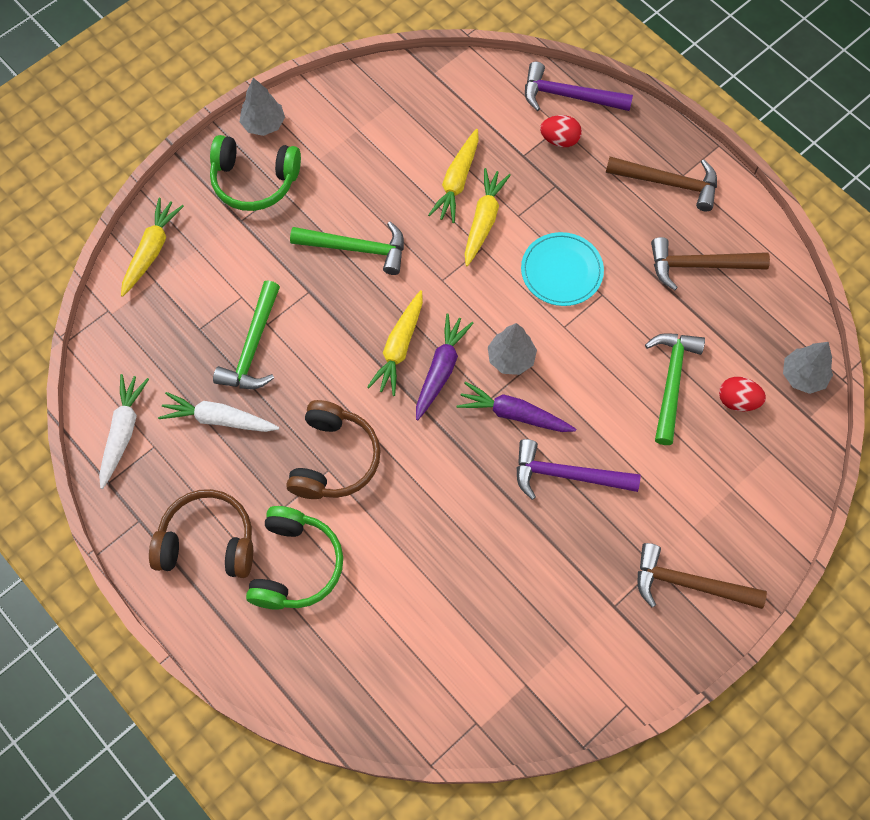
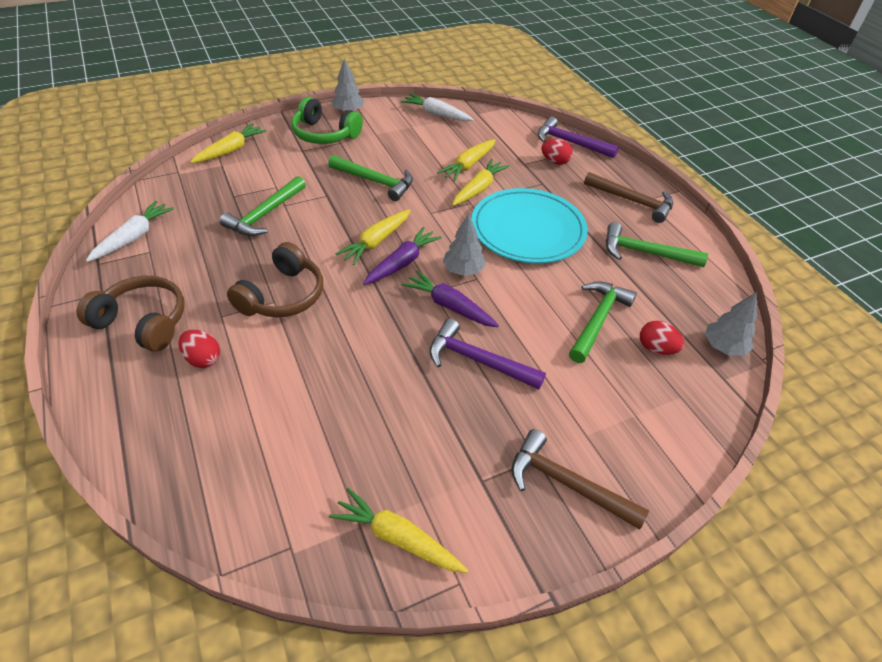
camera: 15 degrees right, 20 degrees down
(219, 419) = (210, 248): white carrot -> white carrot (436, 114)
(295, 565) = (203, 359): green headphones -> red egg
(561, 271) = (528, 229): turquoise plate -> turquoise plate, size x1.67
(561, 684) = (397, 538): none -> yellow carrot
(699, 265) = (645, 253): brown hammer -> green hammer

